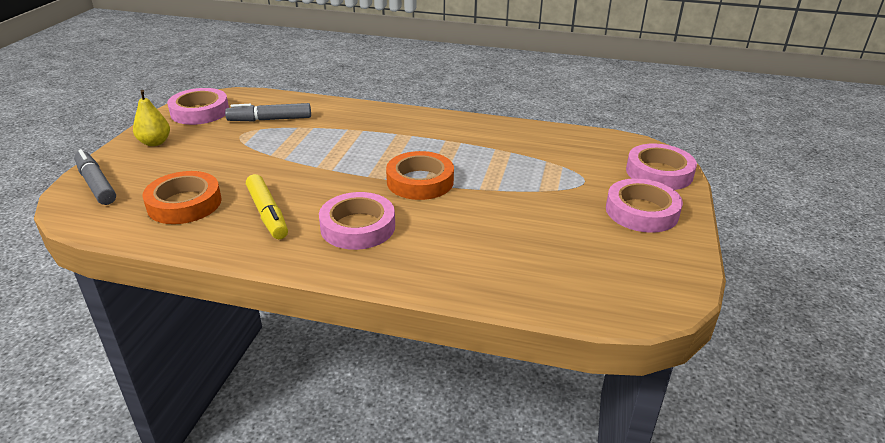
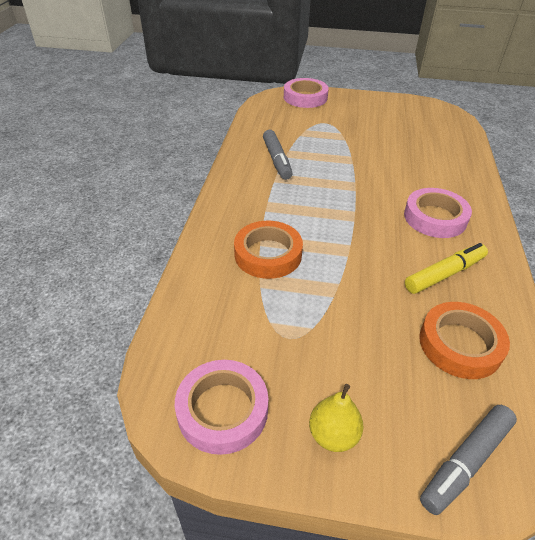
camera: 95 degrees left, 10 degrees up
(270, 119) = (243, 317): grey marker -> grey marker (277, 160)
(420, 181) = (353, 191): orange tape -> orange tape (268, 254)
(641, 211) = (357, 107): pink tape -> none

